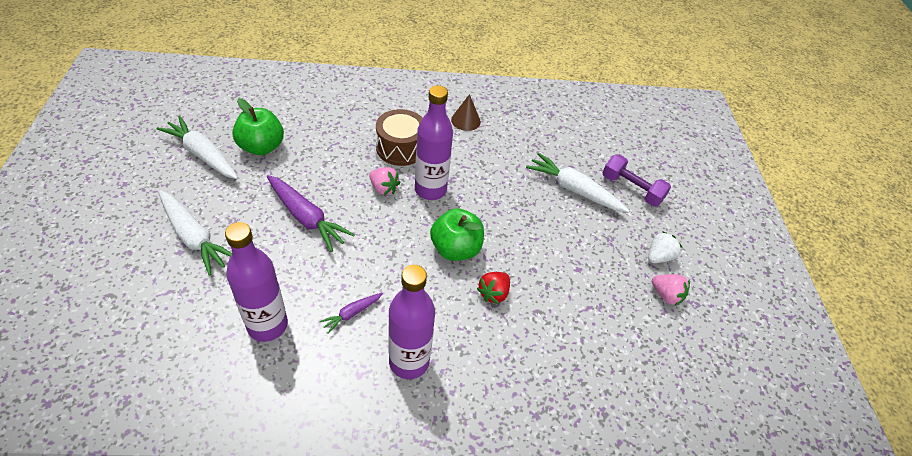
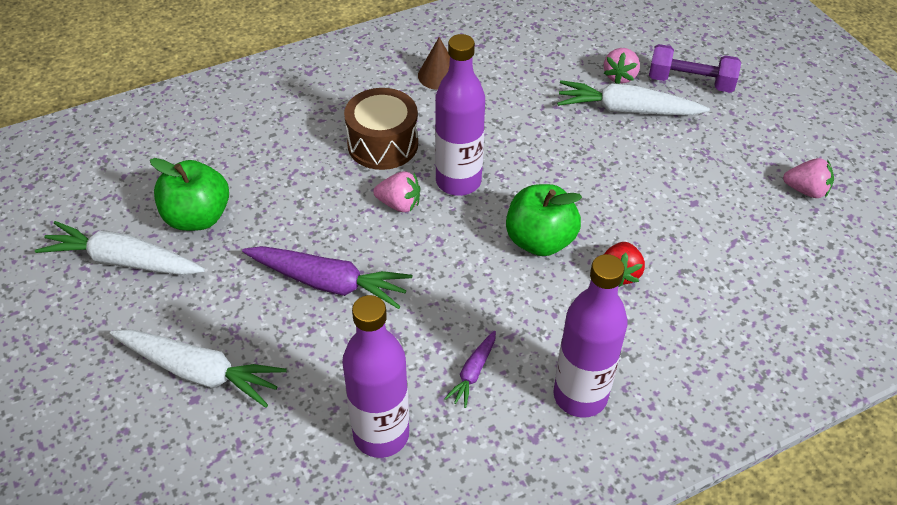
camera: 20 degrees left, 0 degrees up
(584, 166) = (620, 76): none -> pink strawberry
(658, 257) = (770, 150): white strawberry -> none

